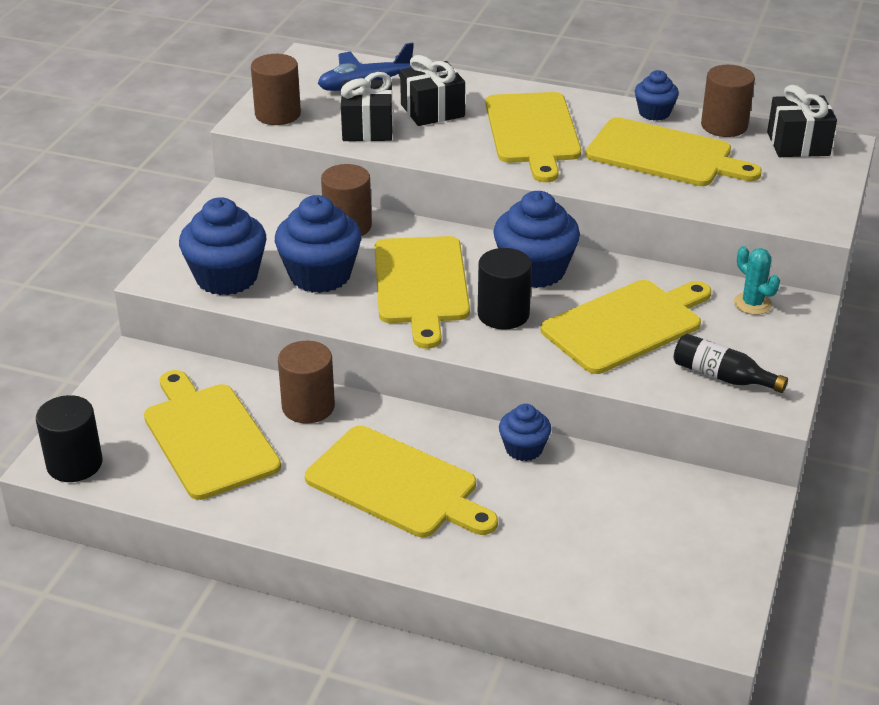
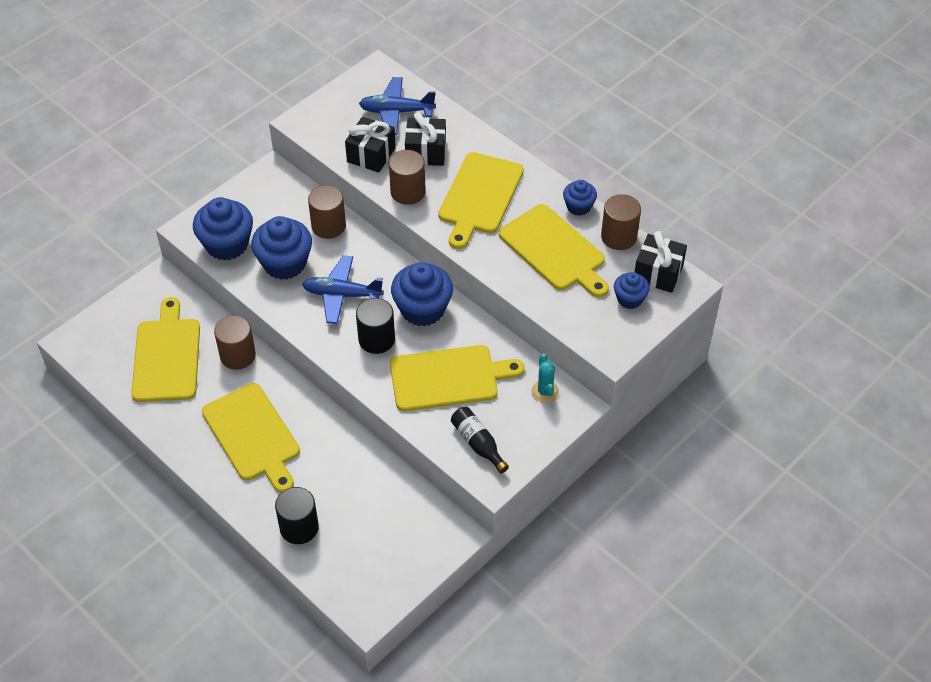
camera: 25 degrees right, 15 degrees up
(74, 464) = (82, 347): black cylinder -> black cylinder (299, 527)
(278, 114) = (321, 121): brown cylinder -> brown cylinder (408, 192)
(421, 285) = (342, 295): yellow cutting board -> blue plane
(524, 449) = (345, 439): blue cupcake -> blue cupcake (629, 299)

